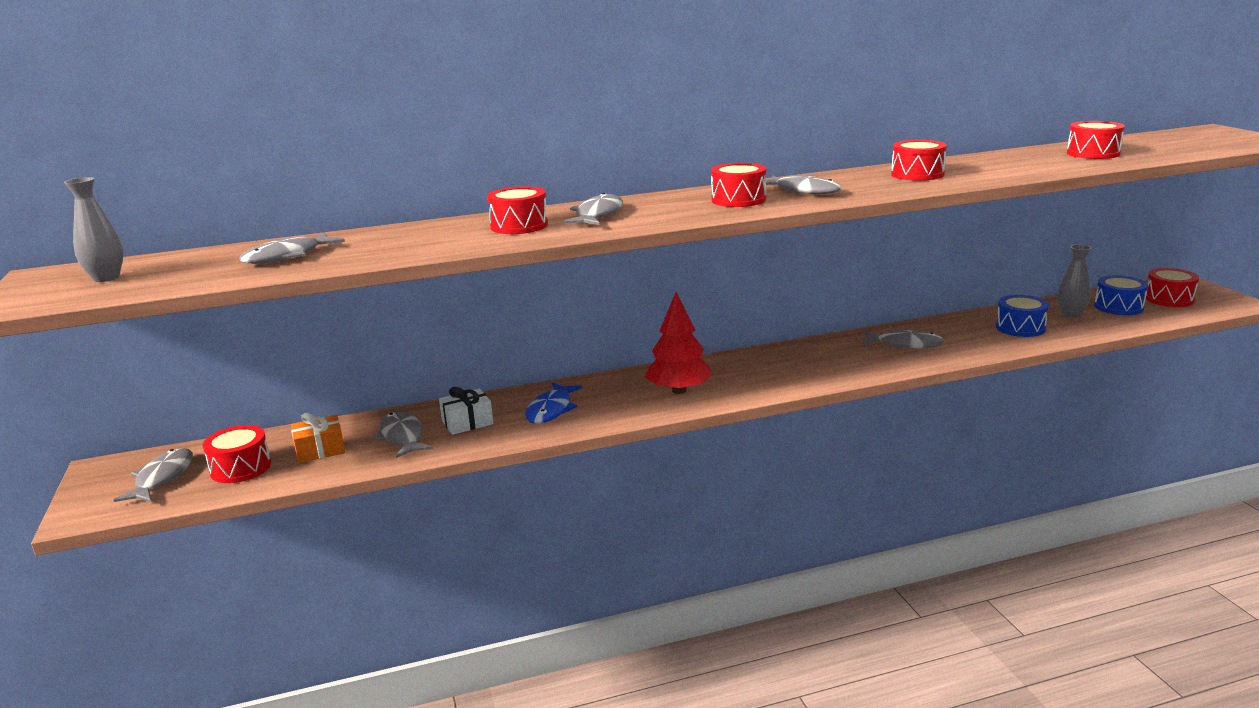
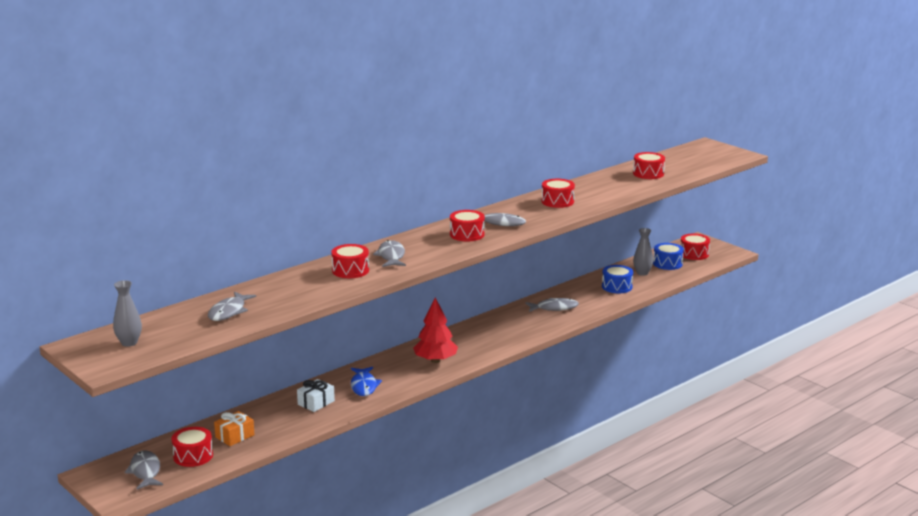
camera: 25 degrees left, 0 degrees up
(402, 437) = (282, 419): grey fish -> none

